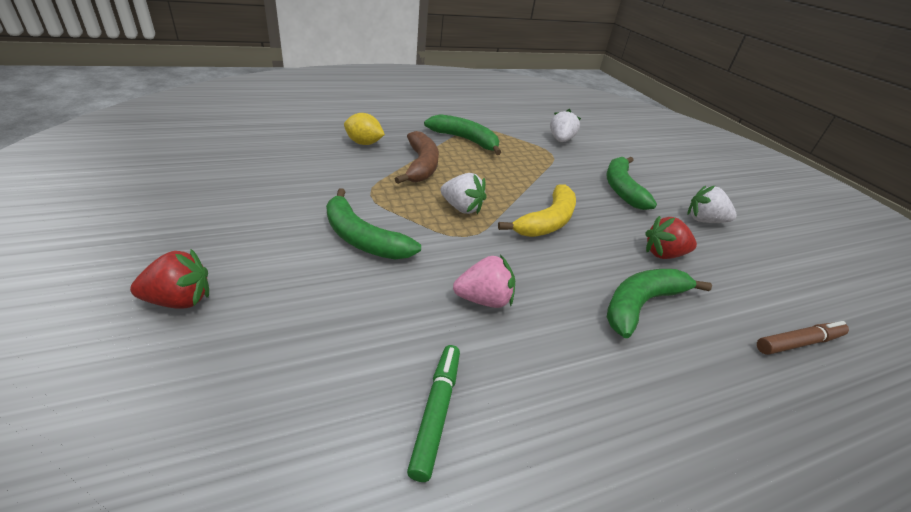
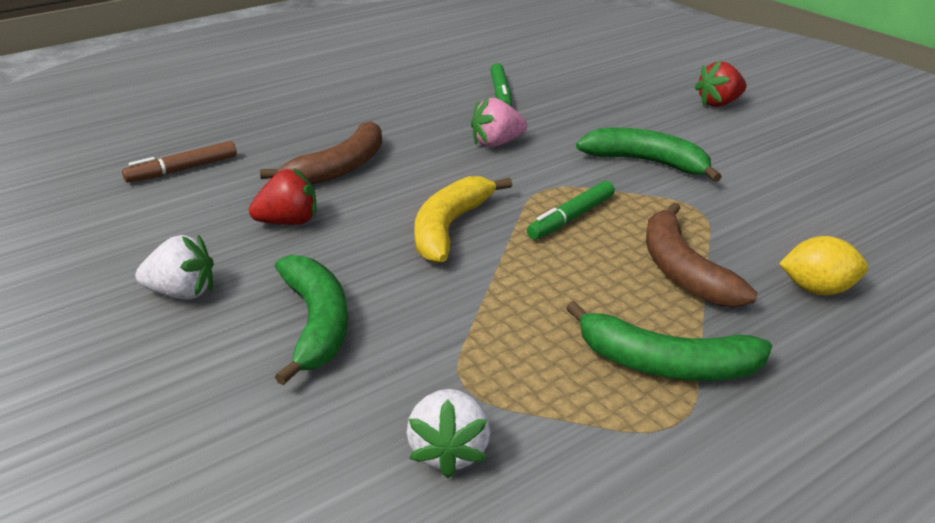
camera: 170 degrees right, 5 degrees down
(461, 208) = (571, 218): white strawberry -> green marker
(641, 304) = (340, 168): green banana -> brown banana

